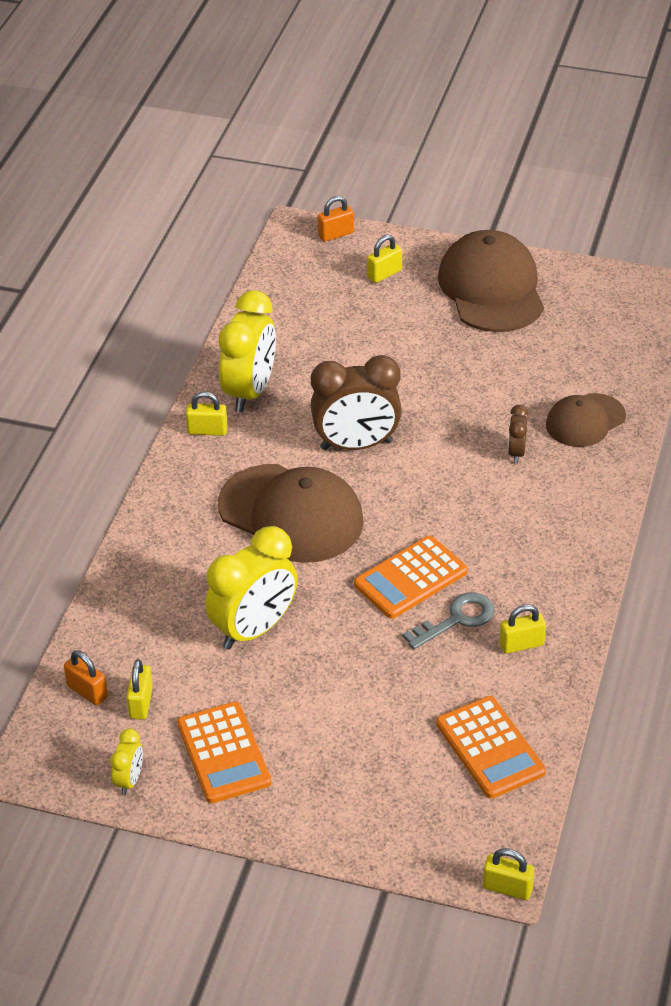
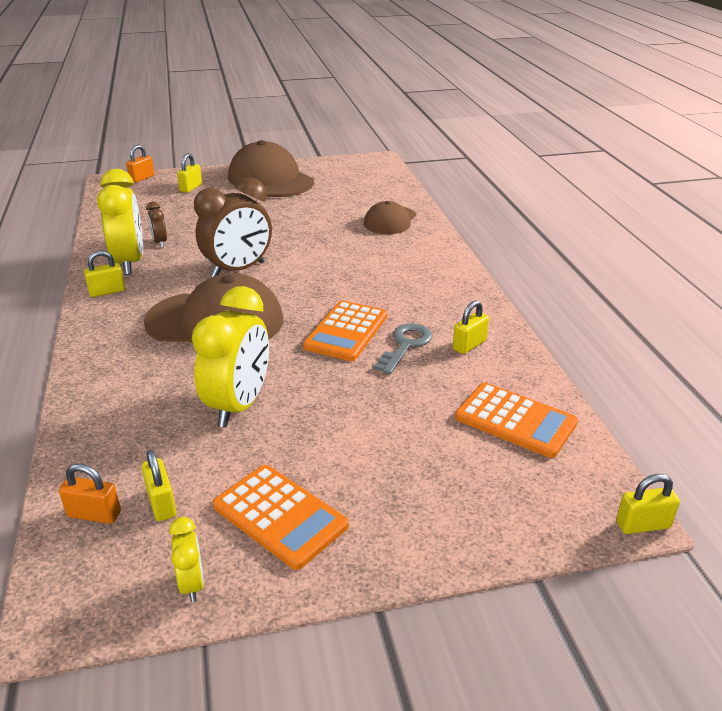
camera: 30 degrees left, 10 degrees down
(516, 452) = (359, 245): brown clock -> brown clock (160, 242)

